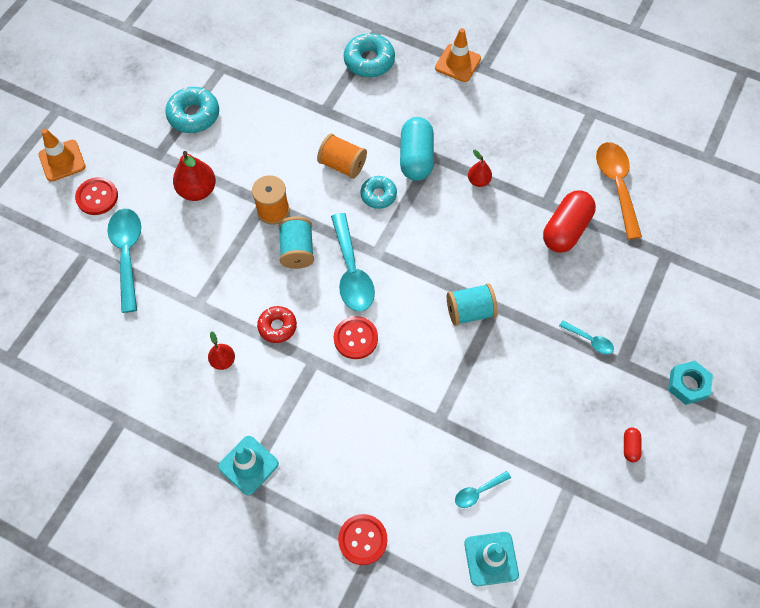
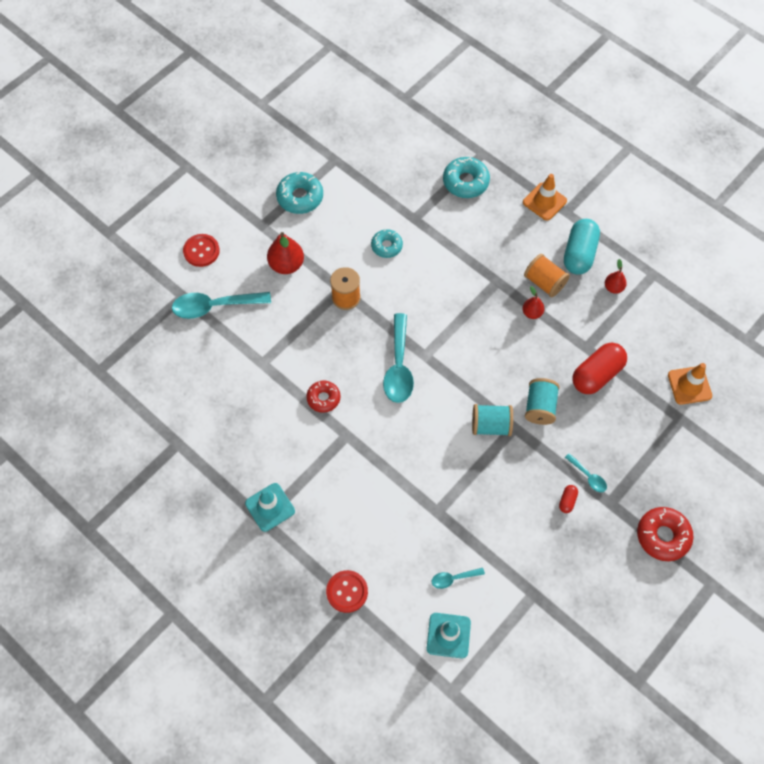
camera: 15 degrees right, 0 degrees up
(62, 161) = (180, 212): orange traffic cone -> orange traffic cone (689, 385)
(127, 254) = (215, 306): turquoise spoon -> turquoise spoon turned 105 degrees counterclockwise
(223, 360) = (271, 416): red pear -> red pear (613, 287)
(297, 250) = (357, 337): turquoise spool -> turquoise spool (540, 407)
(342, 165) = (416, 271): orange spool -> orange spool (544, 282)
(355, 338) = (386, 424): red button -> none
(378, 195) = (440, 305): turquoise donut -> turquoise donut (386, 246)
(416, 158) = (482, 279): turquoise capsule -> turquoise capsule (579, 254)
(616, 185) = (655, 346): orange spoon -> none
(630, 447) = (595, 575): red capsule -> red capsule (567, 501)
(688, 385) = (663, 536): turquoise nut -> red donut

